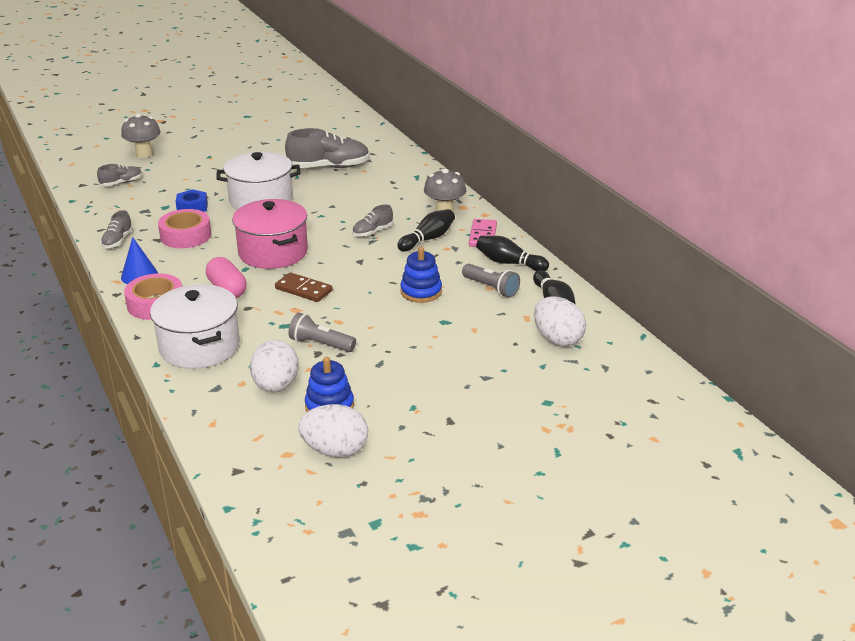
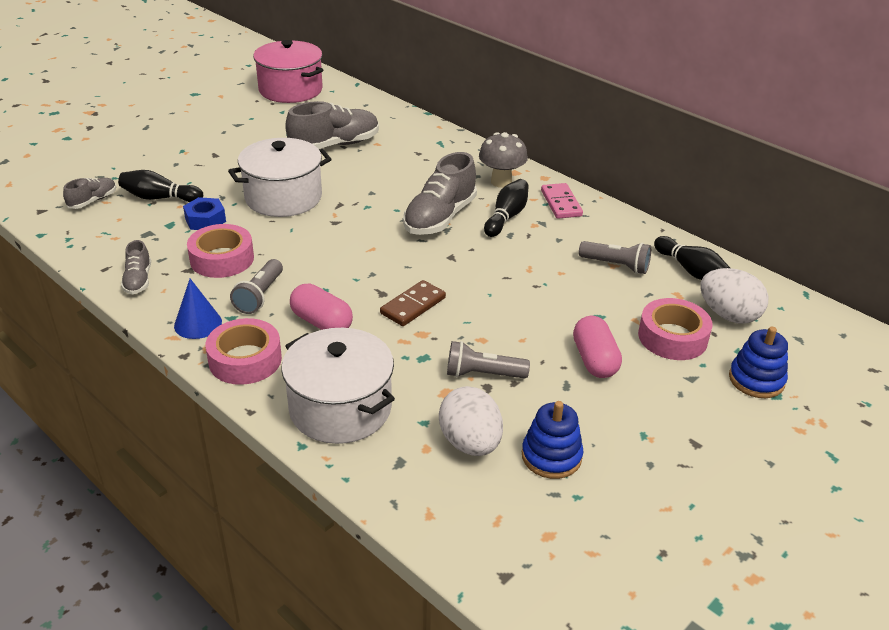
camera: 20 degrees left, 5 degrees up
(144, 154) = (97, 158): grey mushroom -> none
(195, 264) = (260, 296): none -> grey flashlight
(273, 252) = (344, 263): pink pot -> pink pot (290, 90)
(303, 290) = (413, 306): brown domino -> brown domino turned 60 degrees counterclockwise
(335, 450) = (600, 516): white egg -> none
(372, 232) = (440, 218): grey shoe -> grey shoe, size x1.91
(416, 351) = (594, 360): none -> pink capsule
(421, 292) = (546, 284): blue stacking toy -> blue stacking toy (756, 380)
(494, 346) = (672, 337): none -> pink tape
(509, 263) = (612, 232): black bowling pin -> black bowling pin (159, 198)

